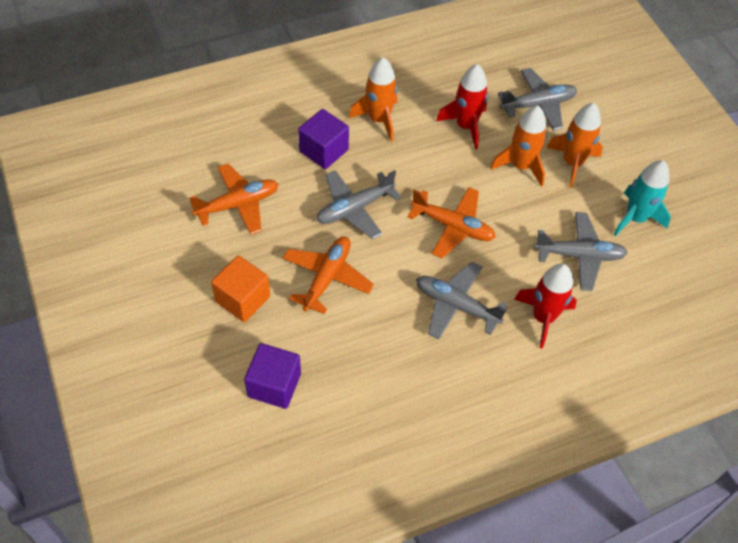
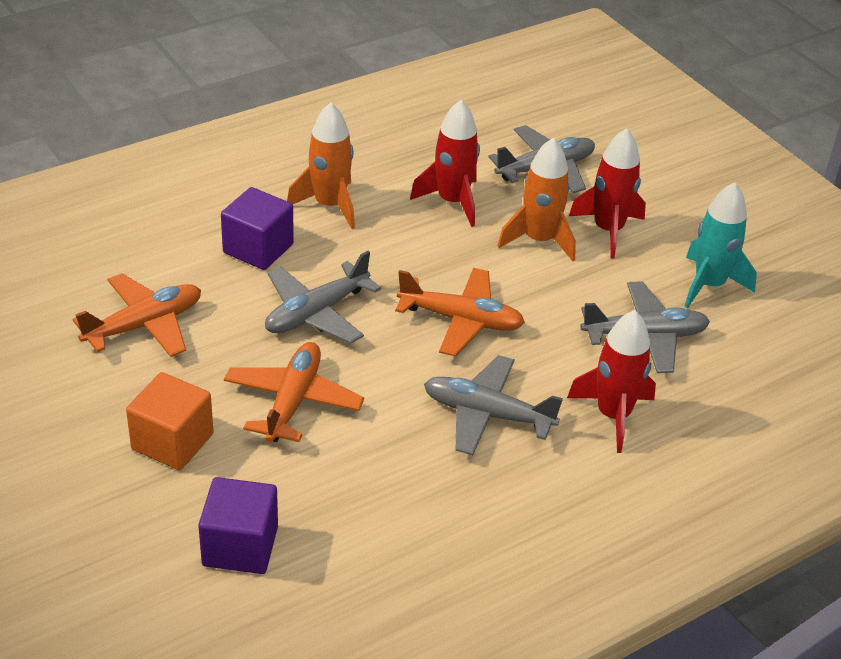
camera: 10 degrees left, 15 degrees down
(572, 163) = (608, 230): orange rocket -> red rocket

